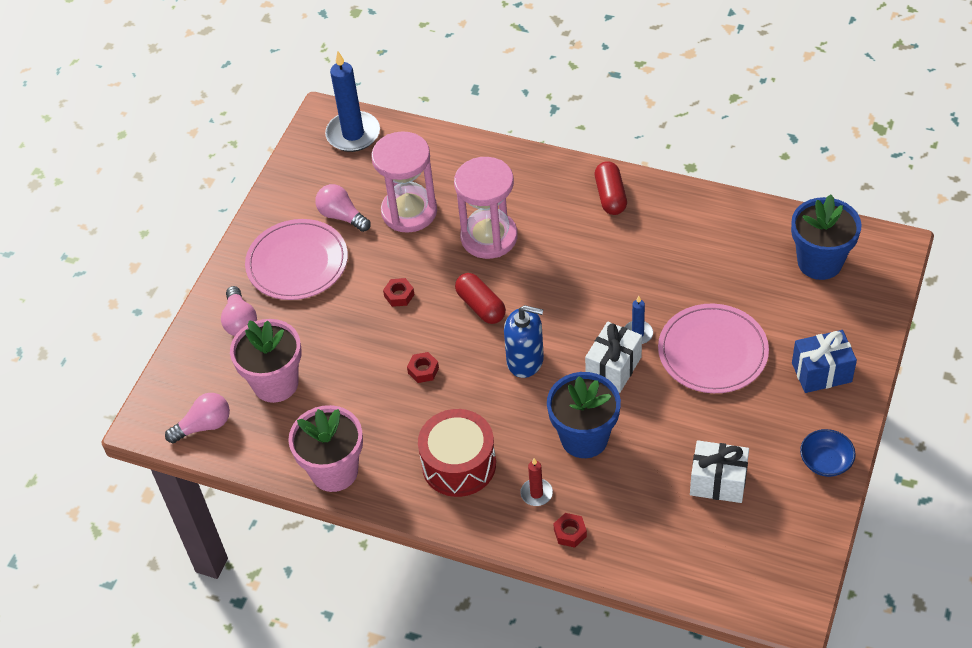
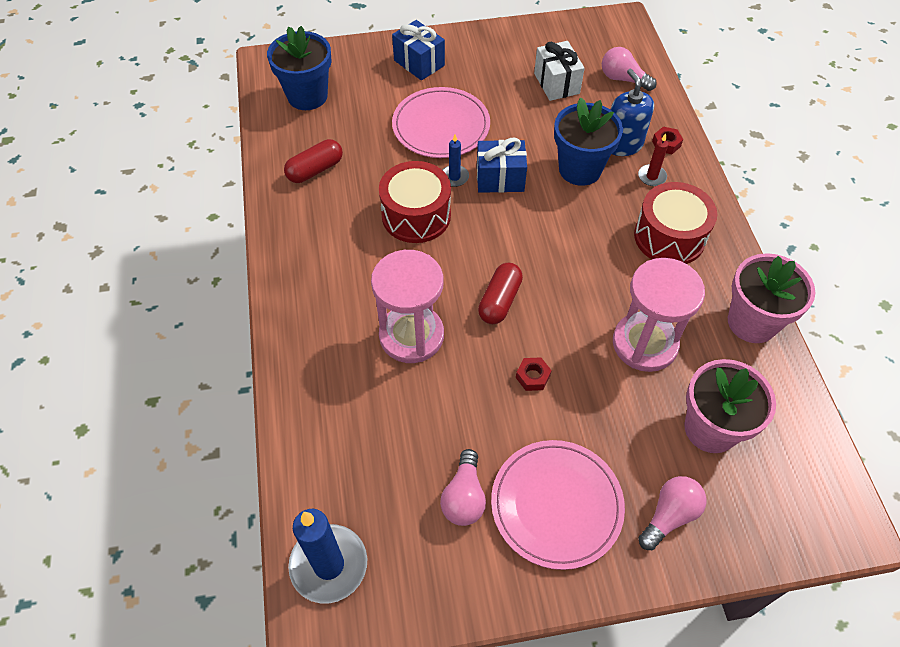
camera: 125 degrees left, 5 degrees up
(204, 426) = (806, 465): pink light bulb -> pink light bulb (623, 79)
(409, 211) = (418, 429): pink hourglass -> pink hourglass (645, 343)
(423, 370) = (601, 310): red nut -> none
(525, 360) = (535, 240): blue soap dispenser -> blue soap dispenser (622, 144)
(609, 287) = (416, 215): none -> red drum
(610, 196) = (303, 260): red capsule -> red capsule (315, 170)
(613, 368) = (500, 178): white gift -> blue gift
(825, 461) = (496, 38): blue bowl -> none

